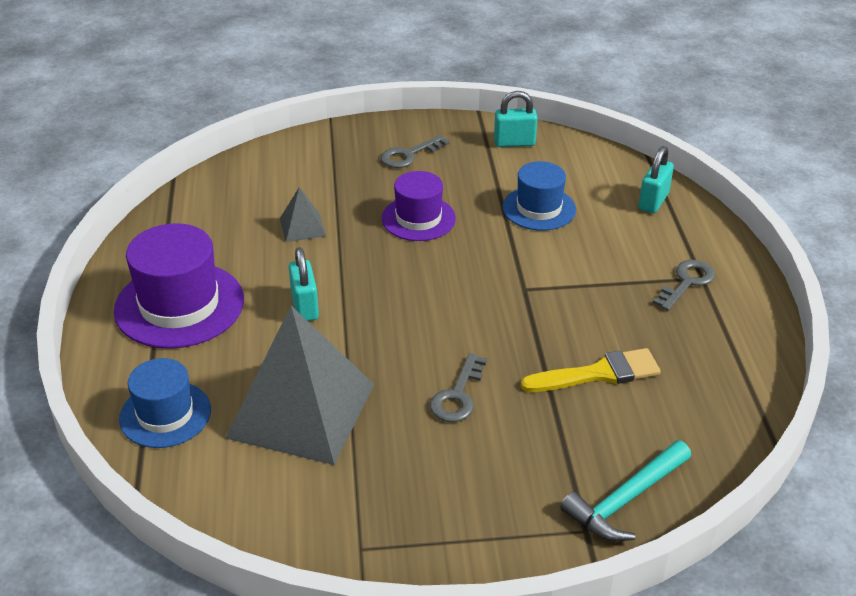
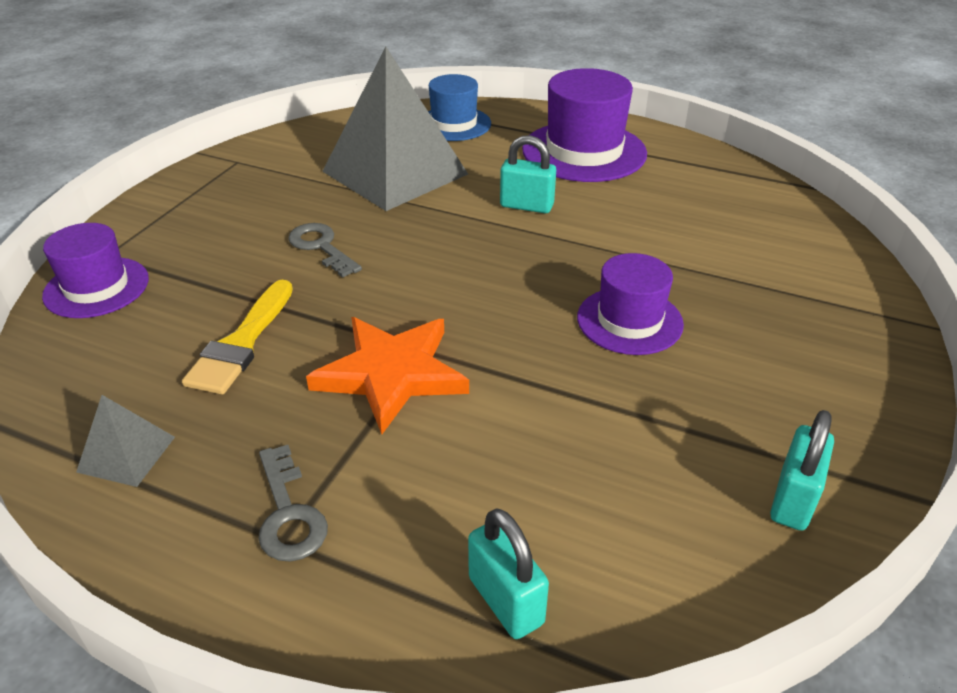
camera: 120 degrees right, 0 degrees up
(302, 227) = (666, 237): grey pyramid -> grey pyramid (126, 454)
(409, 155) = (797, 366): grey key -> none
(539, 208) = (580, 440): blue hat -> none
(558, 293) = (391, 374): none -> orange star
(625, 500) = (96, 287): turquoise hammer -> purple hat

